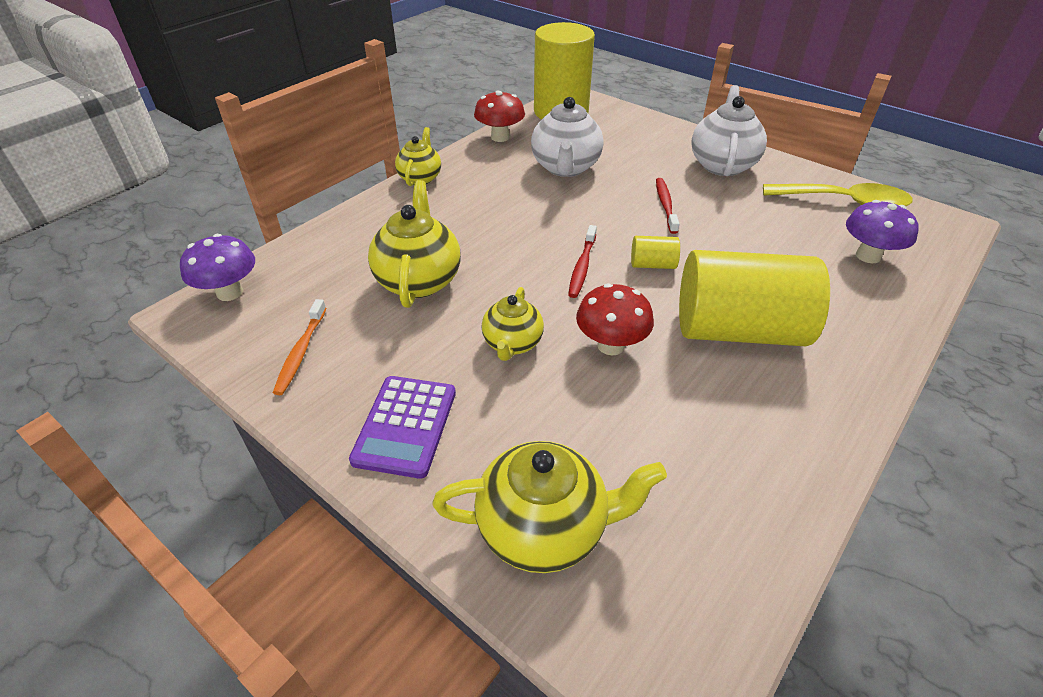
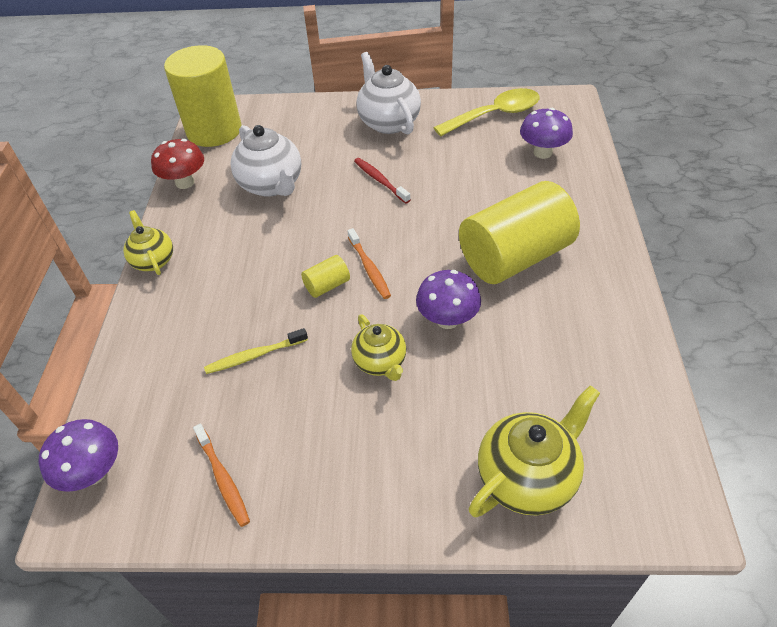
camera: 35 degrees left, 5 degrees up
(405, 426) = (369, 477): purple calculator -> none
(419, 280) = (254, 356): yellow teapot -> yellow toothbrush
(582, 267) = (369, 268): red toothbrush -> orange toothbrush
(611, 345) = (447, 320): red mushroom -> purple mushroom
(652, 264) = (416, 237): yellow cylinder -> yellow cylinder (327, 285)

